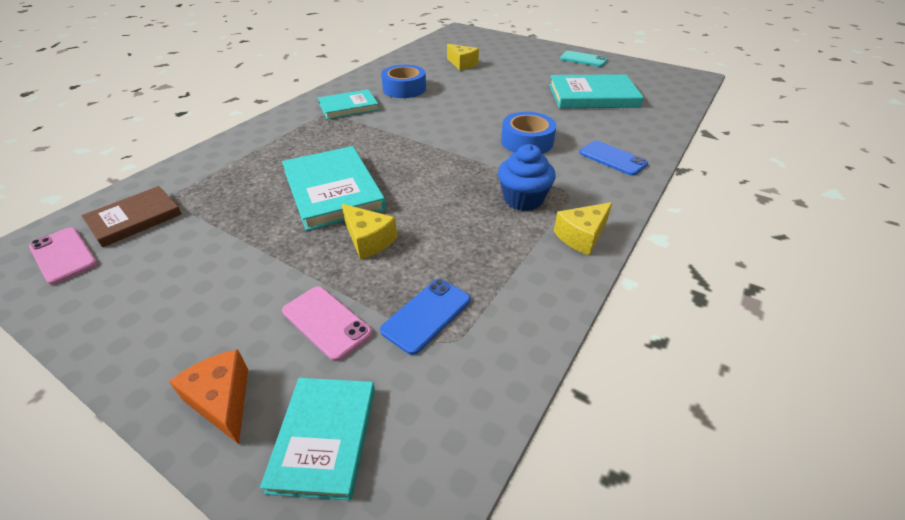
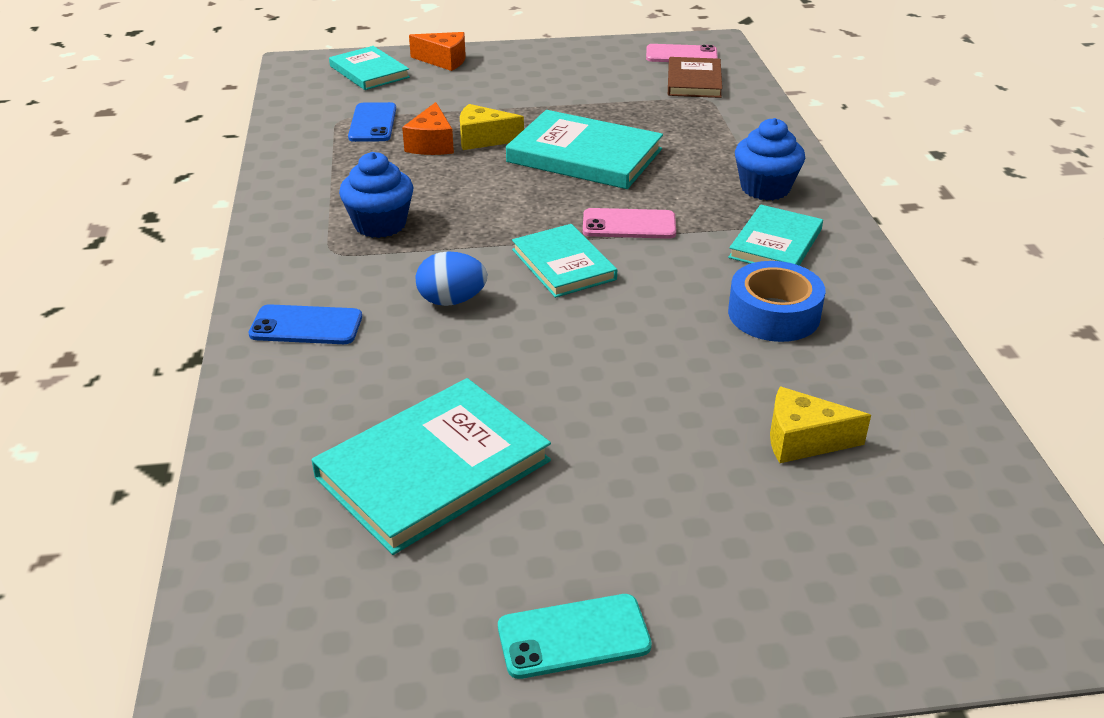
camera: 140 degrees right, 5 degrees down
(294, 128) = (765, 188): none -> blue cupcake
(326, 322) = (437, 97): pink phone -> pink phone (629, 225)
(411, 256) = (431, 144): none -> orange cheese
(452, 135) = (563, 264): none -> turquoise book
(527, 141) = (452, 300): blue tape -> blue egg
(582, 236) = (287, 215): yellow cheese -> none

